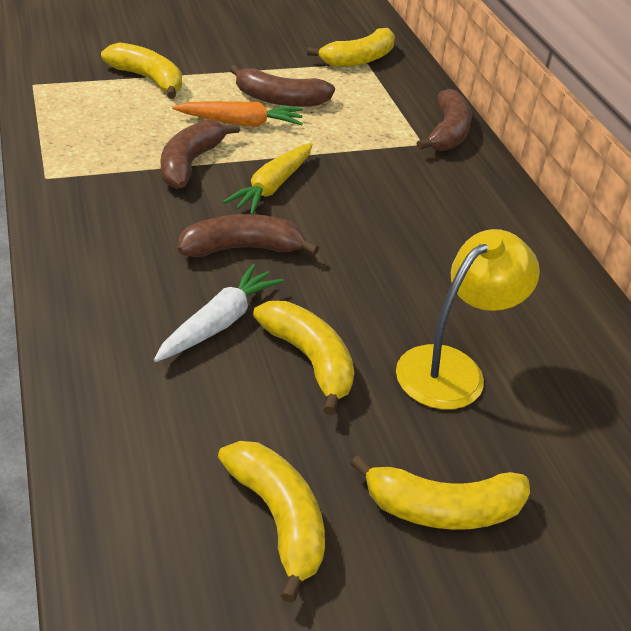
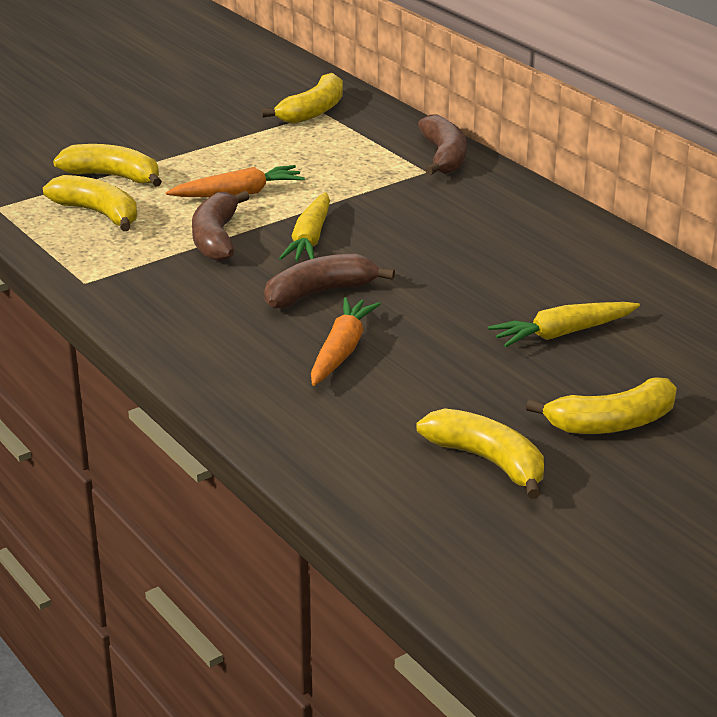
camera: 15 degrees left, 10 degrees down
(219, 323) = (341, 351): white carrot -> orange carrot
(280, 99) = (261, 164): brown banana -> none
(309, 360) = (439, 357): yellow banana -> yellow banana (98, 213)
(452, 368) = (563, 333): yellow lamp -> yellow carrot

